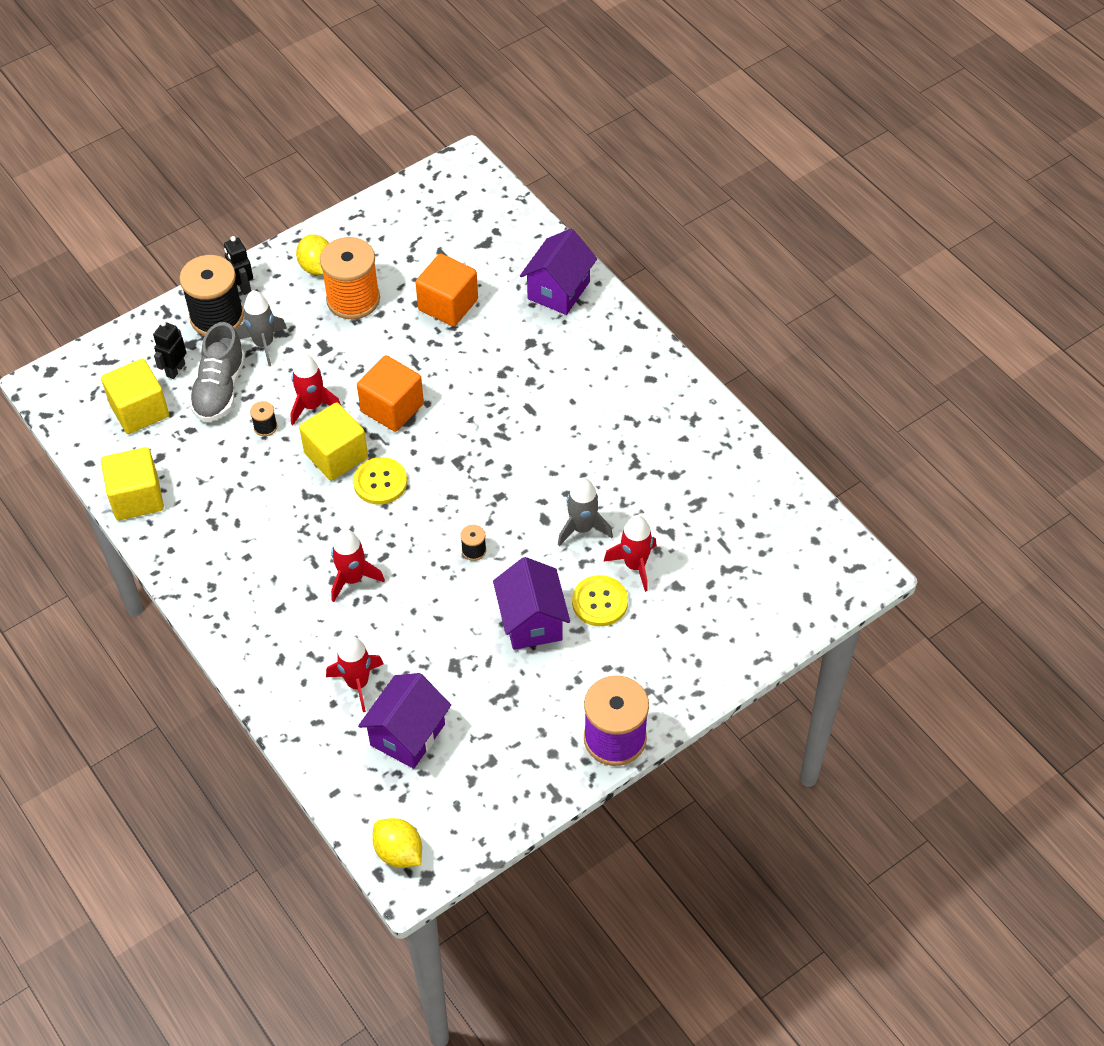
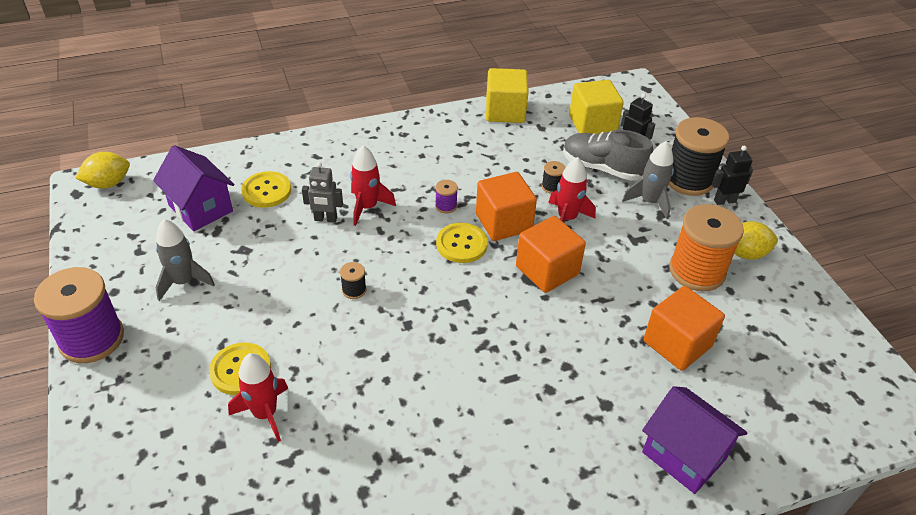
camera: 105 degrees right, 10 degrees down
(327, 510) = (446, 206): none -> purple spool
(336, 455) = (503, 222): yellow cube -> orange cube
(357, 683) = (266, 191): red rocket -> yellow button
(384, 610) = (325, 219): none -> grey robot
(532, 622) = (252, 312): purple house -> none
(582, 528) = (335, 381): grey rocket -> grey rocket (183, 282)

